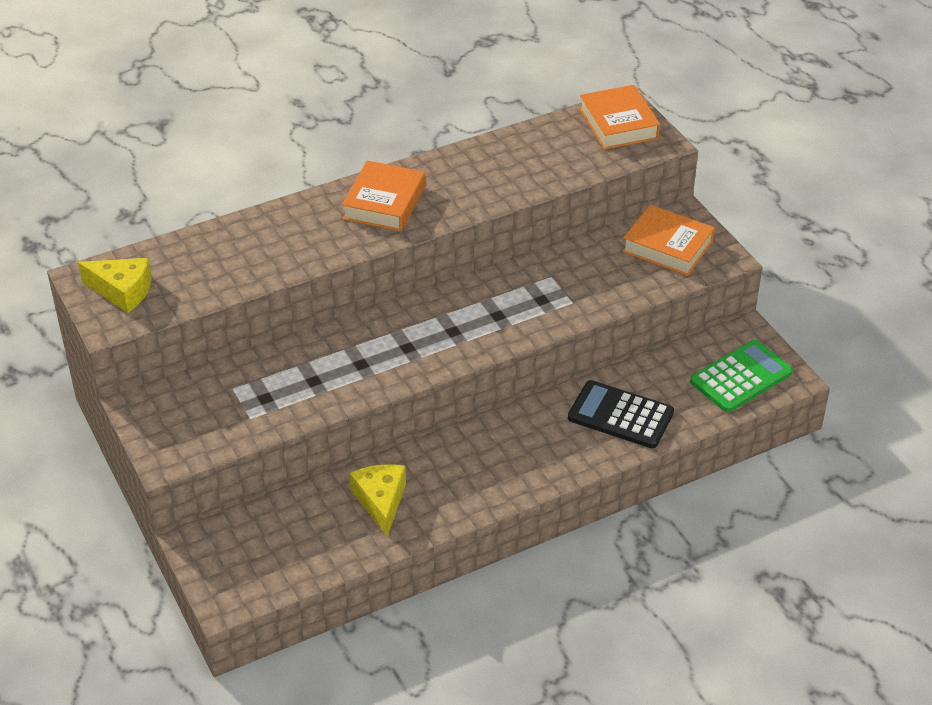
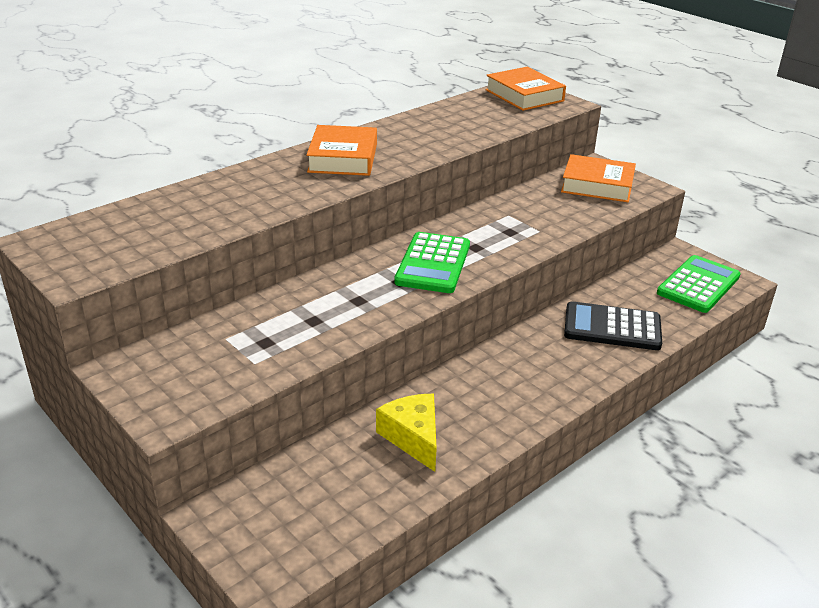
camera: 15 degrees left, 10 degrees down
(122, 291) = (85, 247): yellow cheese -> none
(447, 330) = (433, 264): none -> green calculator

